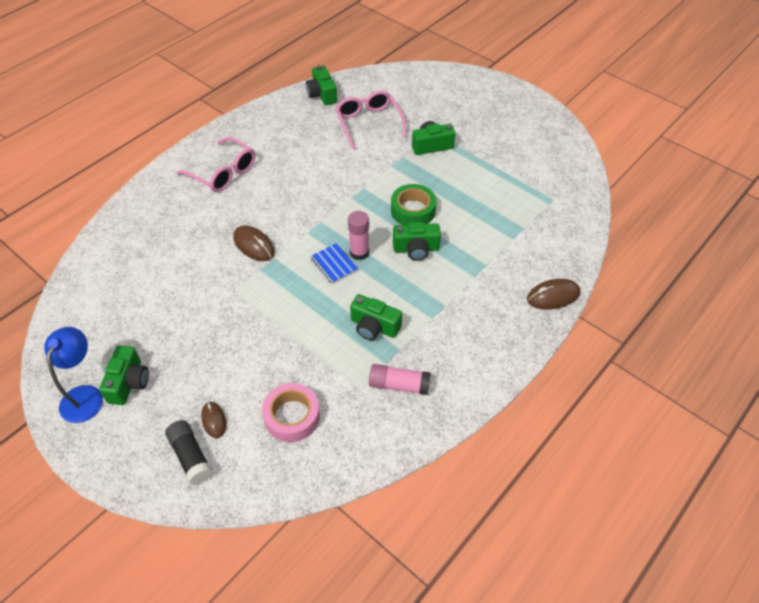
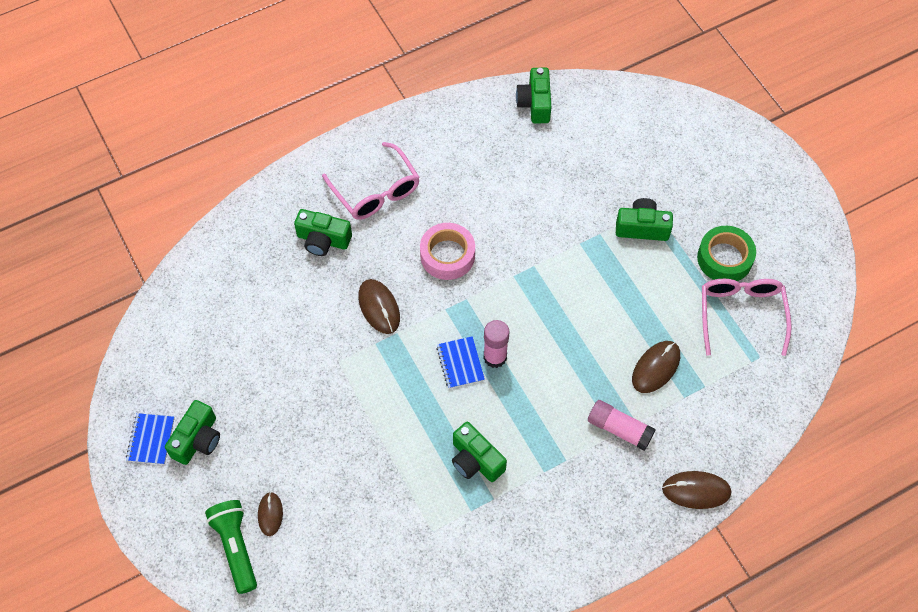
camera: 20 degrees right, 10 degrees up
(85, 395) = (151, 439): blue lamp -> blue notebook
(190, 456) = (236, 547): black glue stick -> green flashlight
(292, 416) = (350, 538): pink tape -> pink tape (447, 255)
(369, 123) = (577, 168): pink glasses -> pink glasses (741, 315)
(399, 385) = (475, 541): pink glue stick -> pink glue stick (619, 429)
(413, 210) = (580, 318): green tape -> green tape (724, 258)
(416, 249) = (562, 373): green camera -> green camera (323, 240)
(483, 226) = (656, 368): none -> brown mouse

